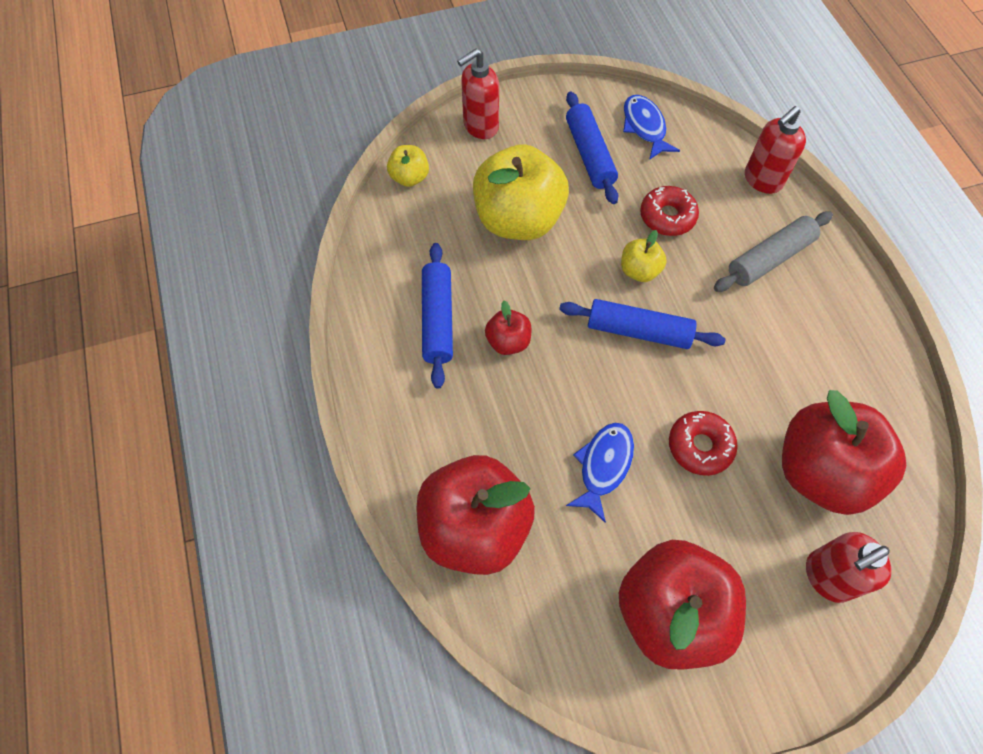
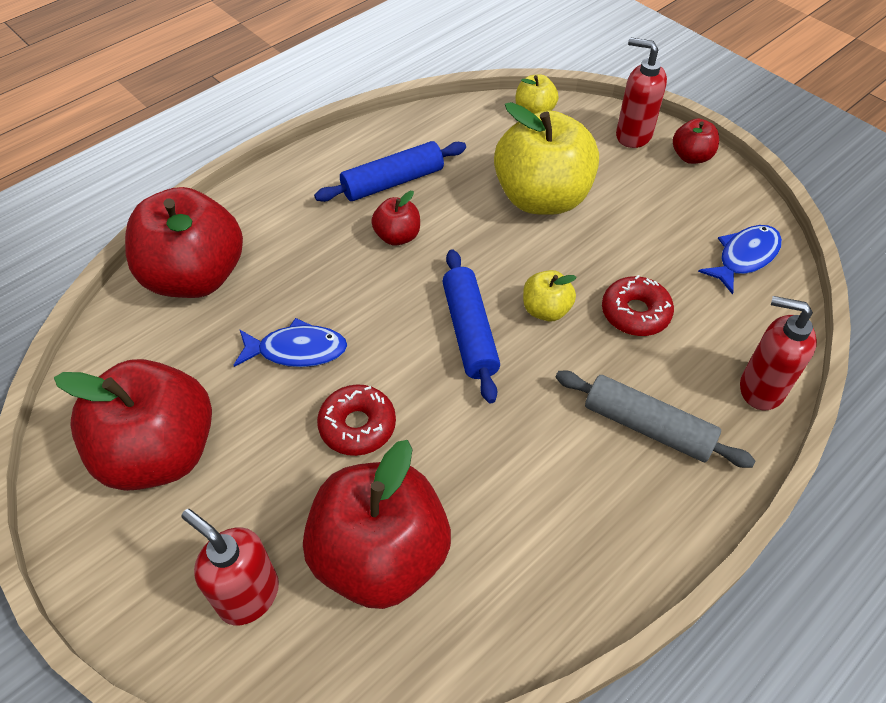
camera: 65 degrees right, 10 degrees down
(526, 103) = (691, 157): none -> red apple
(589, 155) = (666, 224): blue rolling pin -> none

